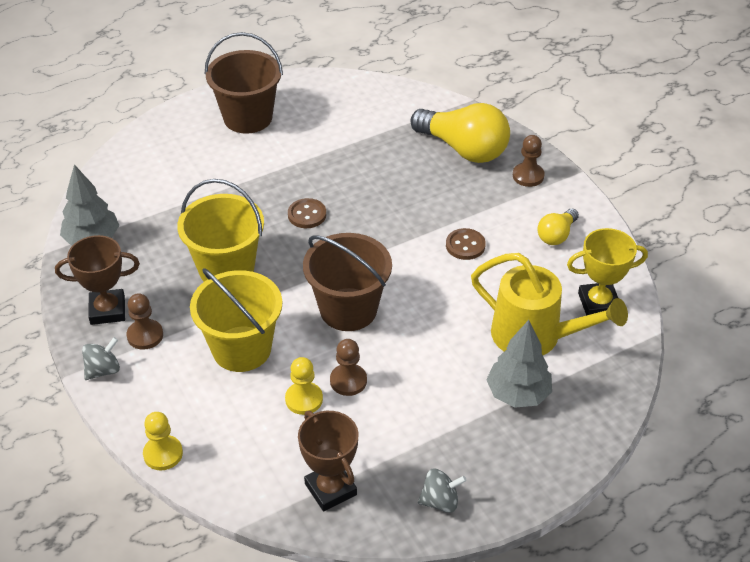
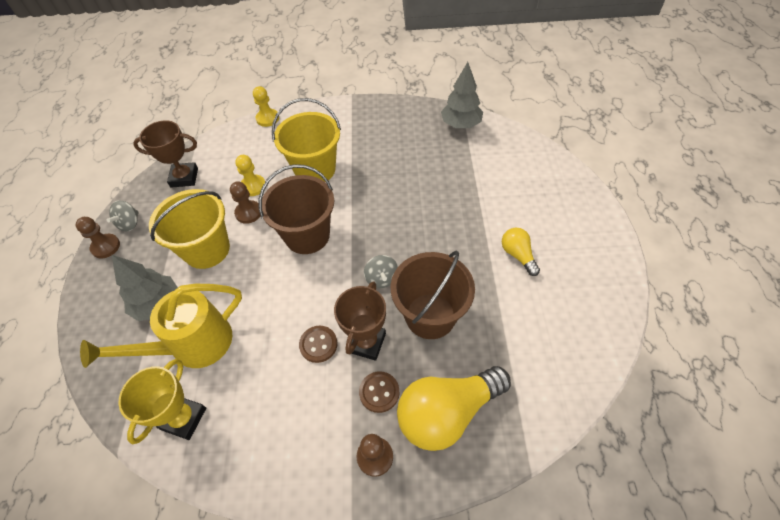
camera: 120 degrees right, 10 degrees up
(103, 370) = (344, 108): grey spinning top -> grey spinning top (381, 278)
(107, 310) = (390, 119): brown trophy -> brown trophy (366, 342)
(145, 335) = (358, 130): brown pawn -> brown pawn (106, 247)
(226, 268) = (391, 182): yellow bucket -> yellow bucket (207, 249)
(248, 117) = (570, 247): brown bucket -> brown bucket (430, 316)
(307, 215) = (421, 246): brown button -> brown button (379, 392)
(556, 235) = (280, 433): yellow light bulb -> yellow light bulb (518, 255)

